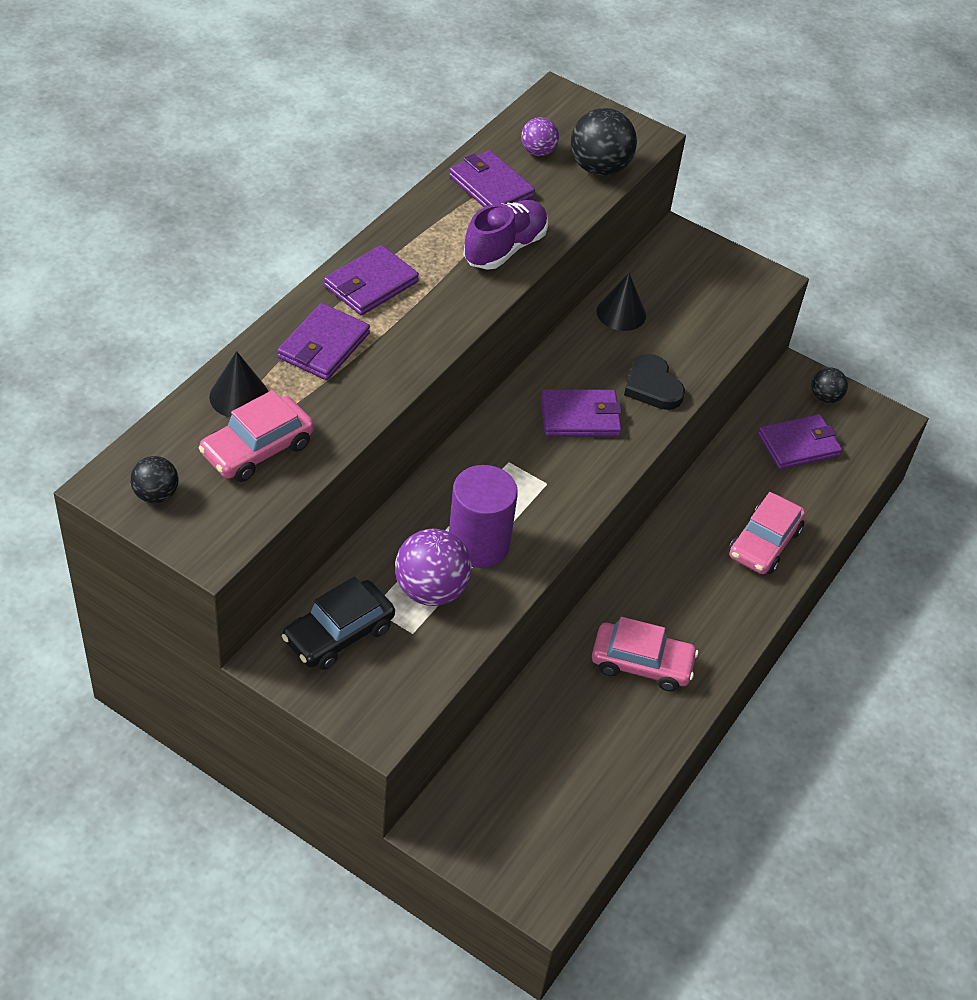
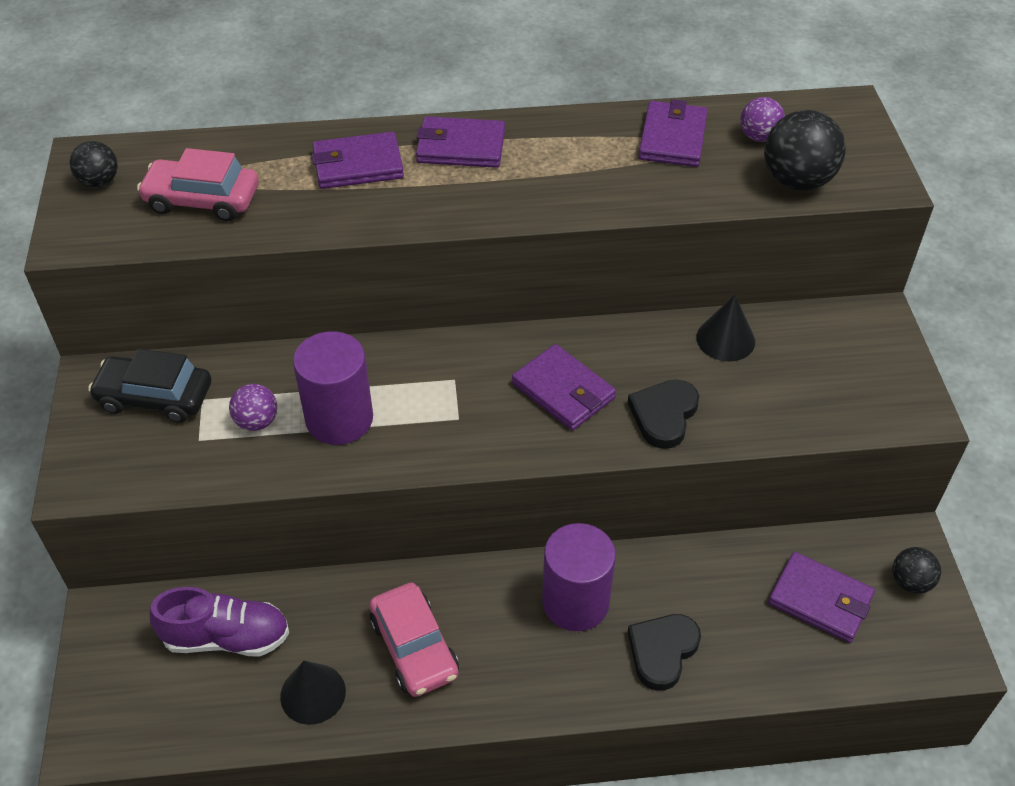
camera: 55 degrees right, 0 degrees up
(239, 396) = (249, 158): black cone -> black cone (313, 693)
(431, 590) = (257, 422): purple ball -> purple ball, size x0.58
(505, 248) = (609, 189): purple shoe -> purple shoe (227, 637)
(687, 557) = (575, 602): none -> purple cylinder
(764, 543) = (662, 651): pink car -> black heart

